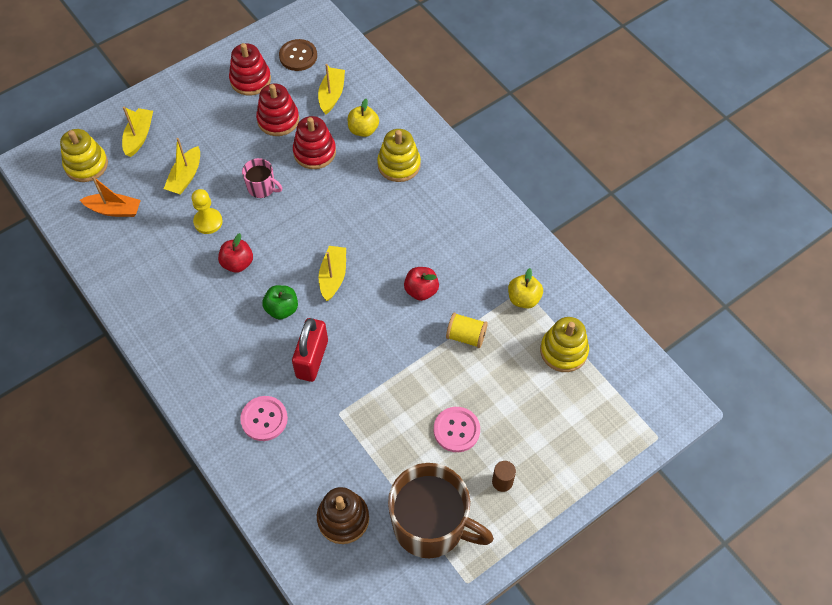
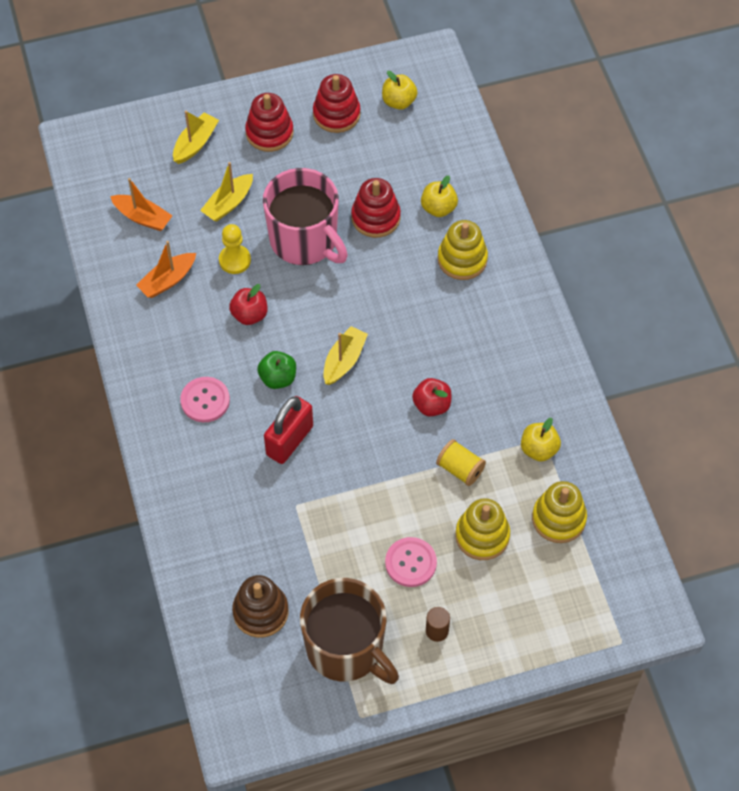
camera: 20 degrees right, 0 degrees up
(86, 165) = (130, 159): yellow stacking toy -> yellow stacking toy (482, 536)
(155, 256) = (168, 280): none -> orange boat
(262, 187) = (305, 240): pink mug -> pink mug, size x2.15
(264, 419) = (218, 486): pink button -> pink button (205, 400)
(278, 120) = (350, 169): red stacking toy -> red stacking toy (269, 133)
(298, 56) = (399, 101): brown button -> yellow apple
(332, 95) = (419, 158): yellow boat -> none

